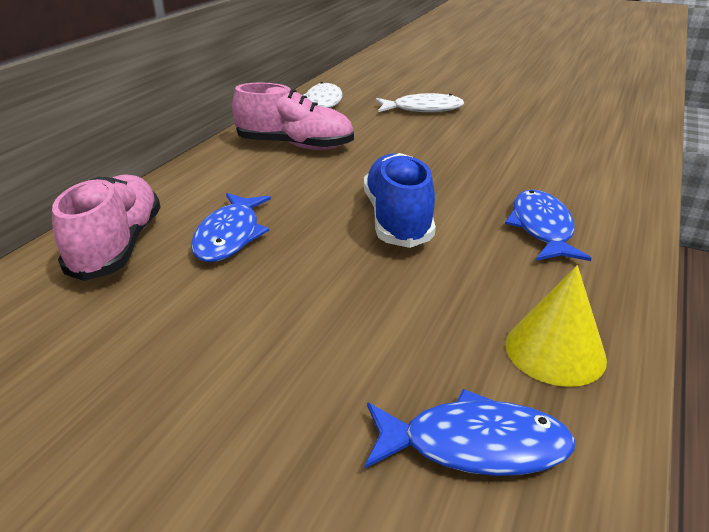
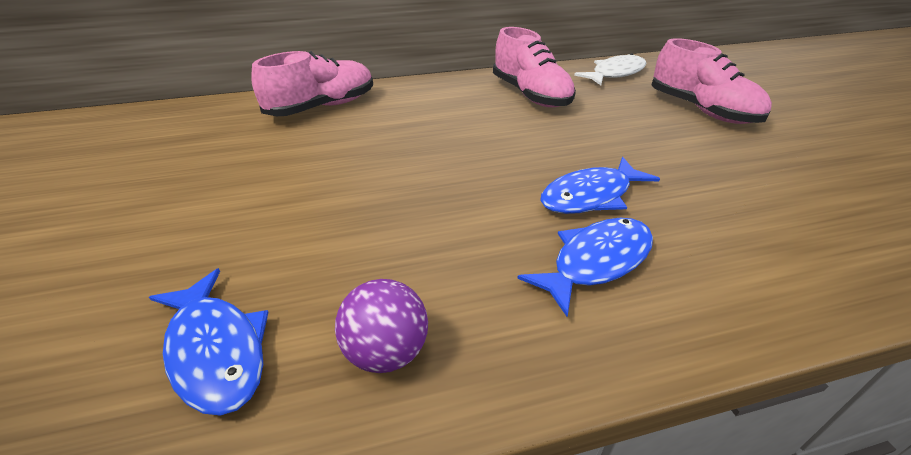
camera: 50 degrees right, 5 degrees up
(230, 236) = (376, 131): blue fish -> blue fish (590, 196)
(397, 219) = (491, 180): blue shoe -> none
(423, 109) = (701, 110): white fish -> pink shoe
(555, 351) = (386, 352): yellow cone -> purple ball

